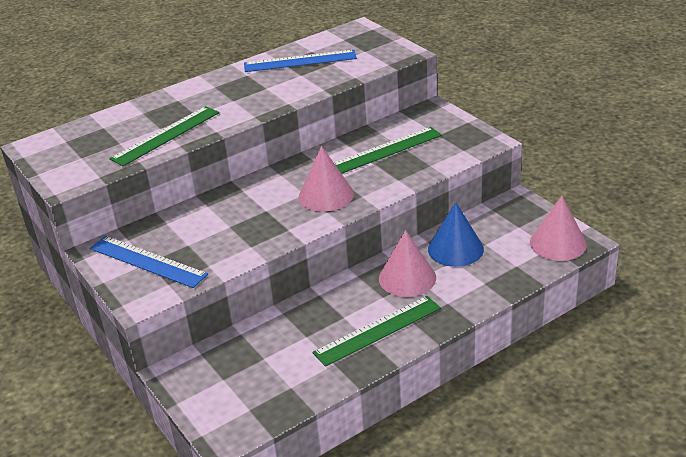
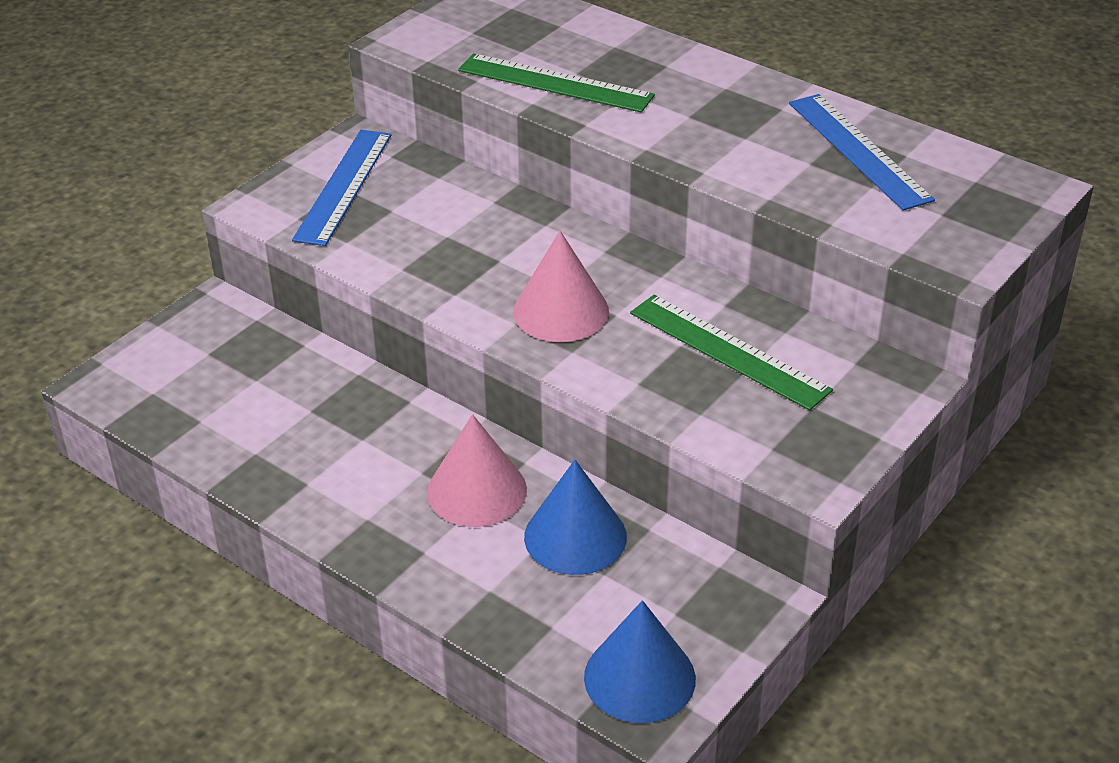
camera: 70 degrees right, 5 degrees up
(378, 330) = (337, 483): green ruler -> none
(558, 243) = (639, 677): pink cone -> blue cone

